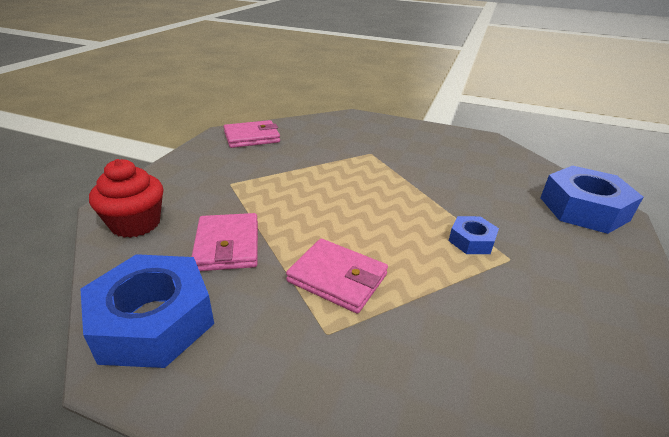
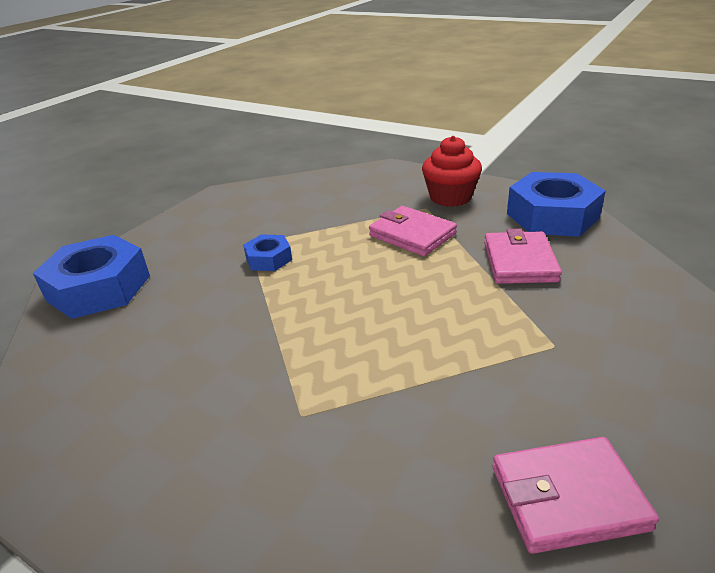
camera: 165 degrees left, 0 degrees up
(135, 223) = (641, 287): red cupcake -> red cupcake (450, 197)

